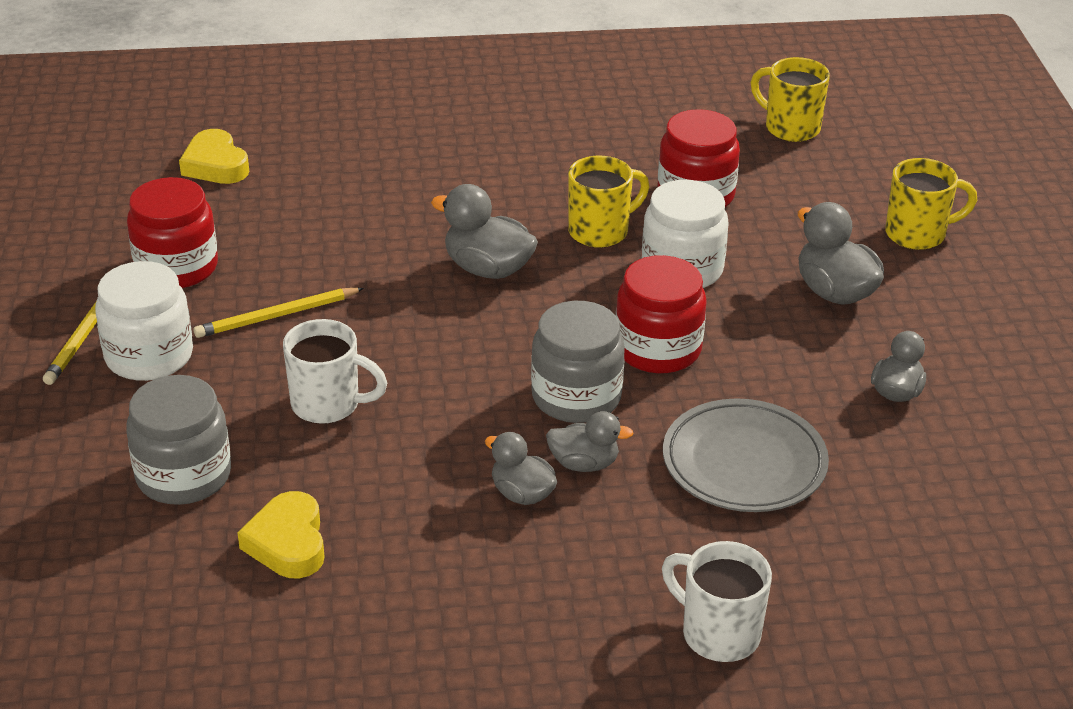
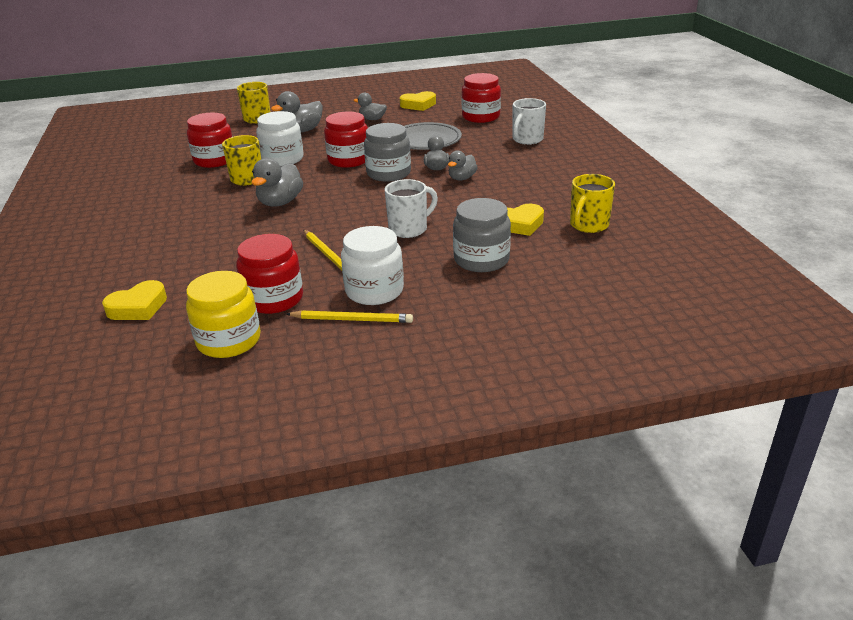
camera: 95 degrees left, 5 degrees down
(97, 235) = (229, 340): none -> yellow jar
(328, 405) = (409, 229): white mug -> white mug turned 45 degrees clockwise
(790, 128) = (154, 144): yellow mug -> yellow mug (588, 225)
(895, 575) = (481, 117): none -> red jar
(996, 474) = (418, 105): none -> yellow heart

